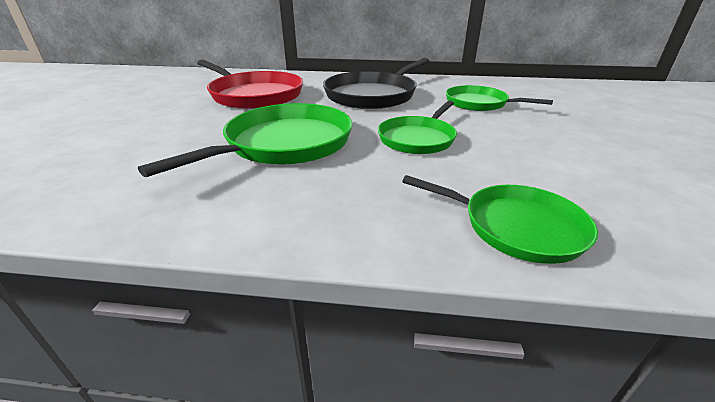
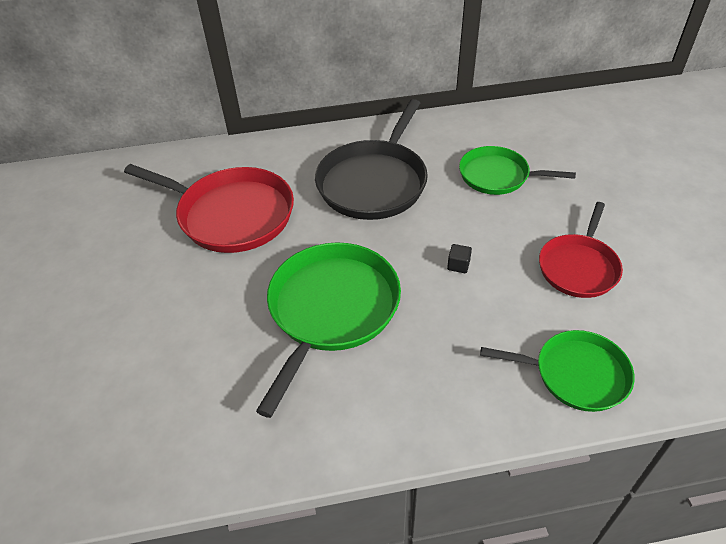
camera: 15 degrees left, 15 degrees up
(418, 138) = (458, 265): green pan -> black cube
(542, 156) = (578, 267): none -> red pan

